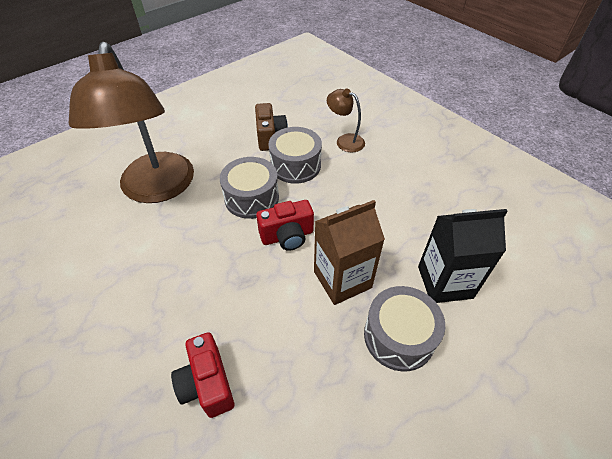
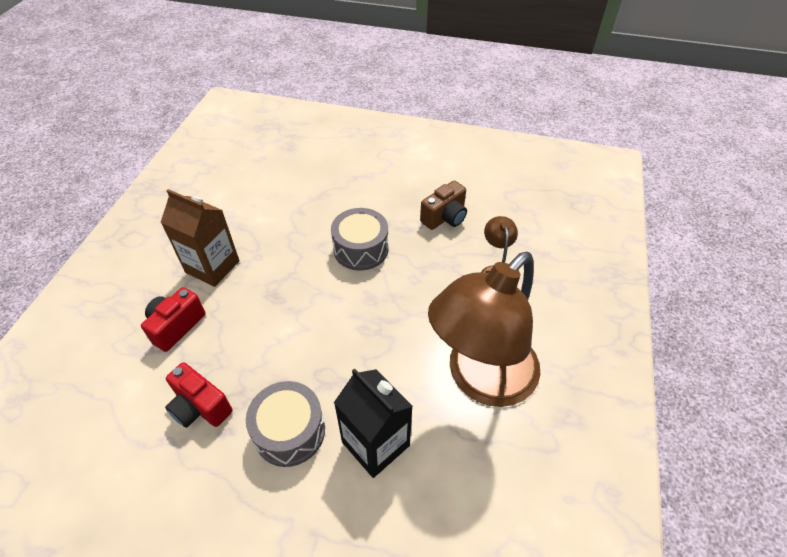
camera: 55 degrees right, 0 degrees up
(157, 189) = (321, 190): brown lamp -> brown lamp (481, 379)
(287, 236) = (338, 296): red camera -> red camera (200, 407)
(295, 165) = (425, 255): grey drum -> none
(342, 279) = (320, 360): brown carton -> brown carton (212, 266)

